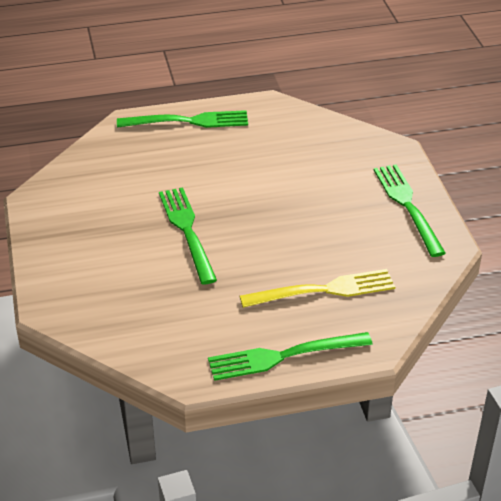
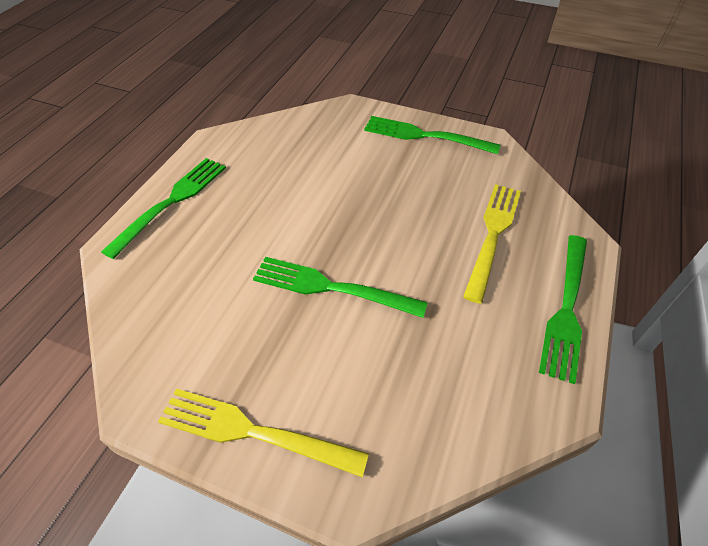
camera: 55 degrees left, 10 degrees up
(53, 251) = (254, 432): none -> yellow fork

